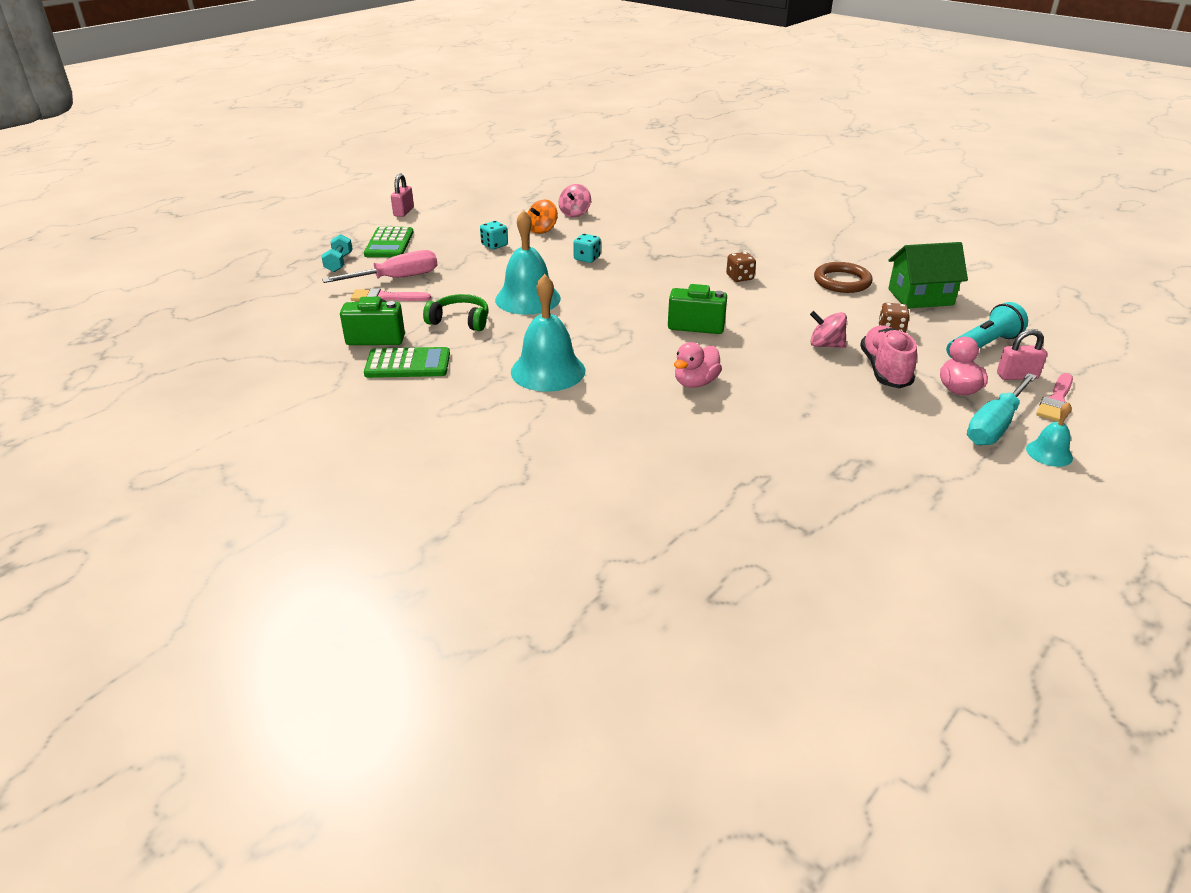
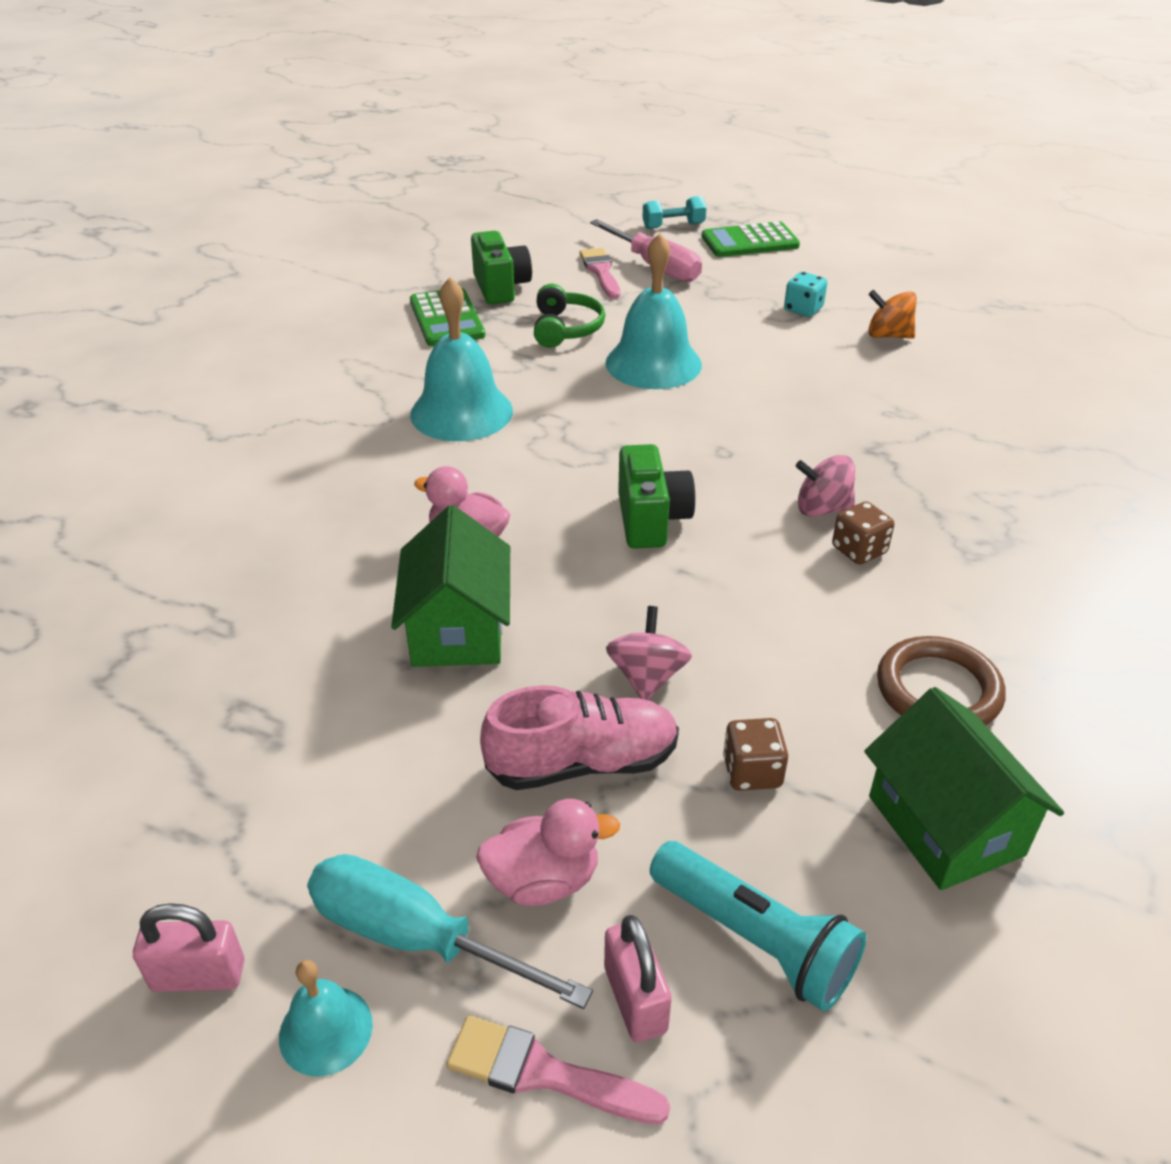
camera: 75 degrees right, 5 degrees up
(403, 212) = (854, 229): pink padlock -> pink padlock (198, 975)
(575, 213) = (977, 352): pink spinning top -> pink spinning top (822, 509)
(587, 258) = (817, 388): turquoise dice -> none
(779, 394) = (457, 629): none -> green house

